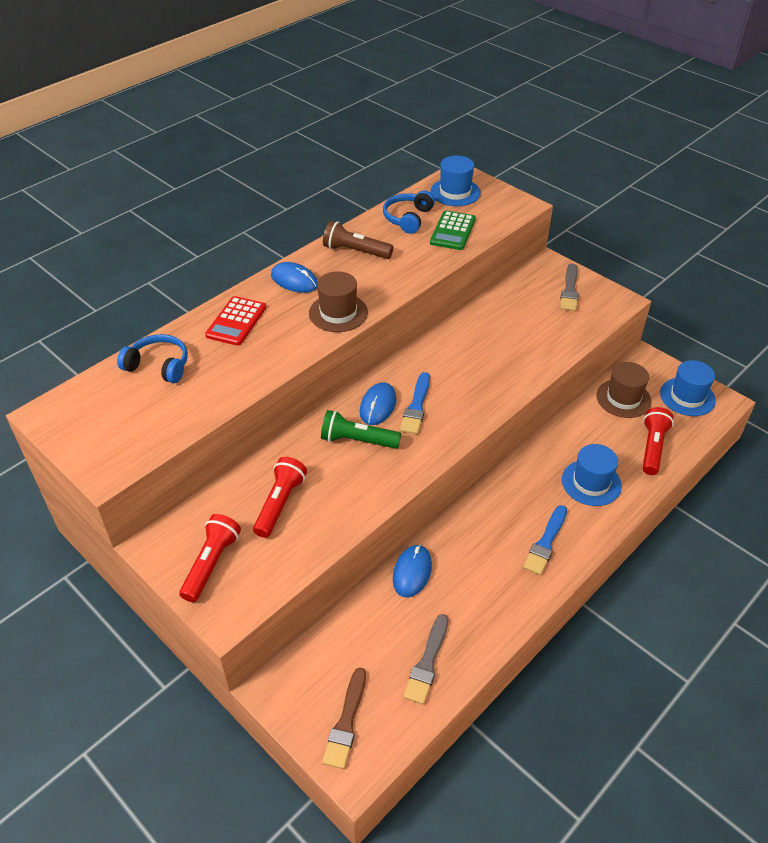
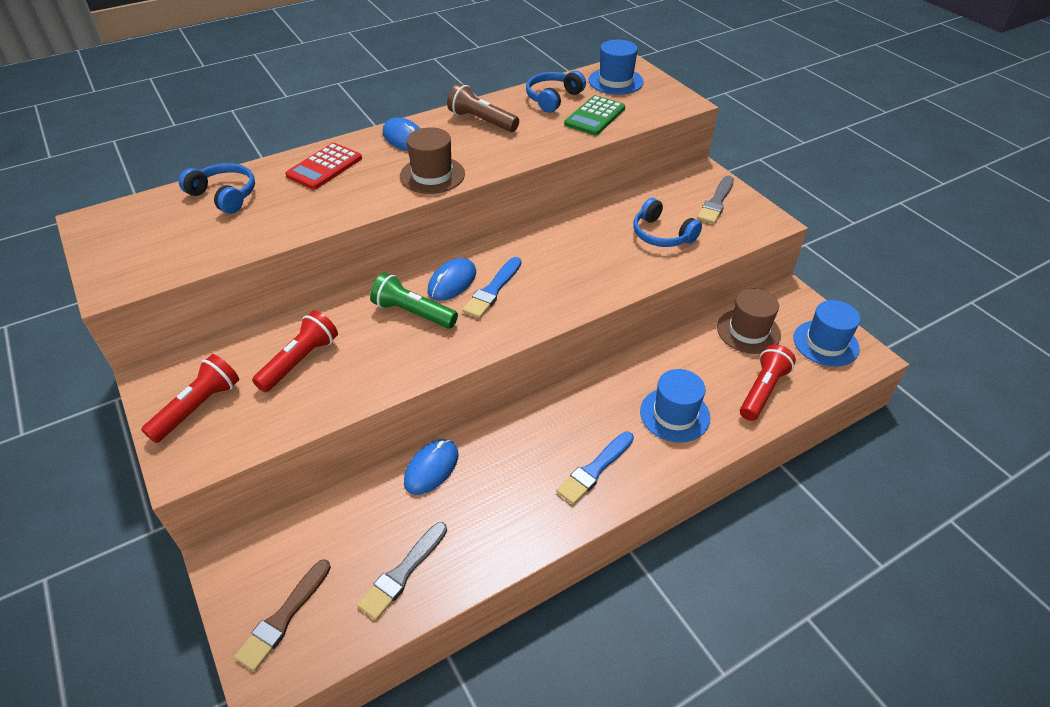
camera: 15 degrees right, 0 degrees up
(536, 328) = (661, 235): none -> blue headphones

